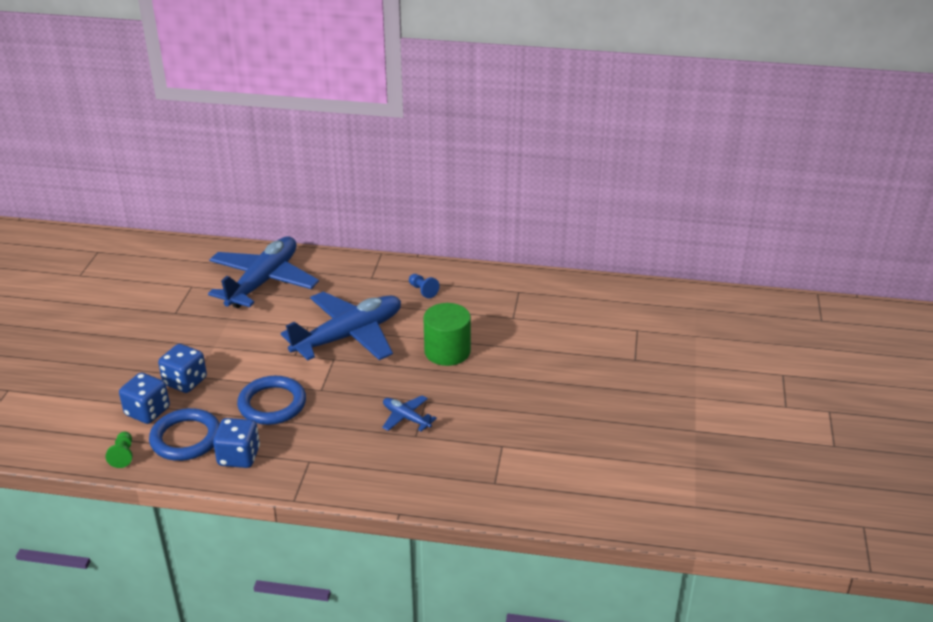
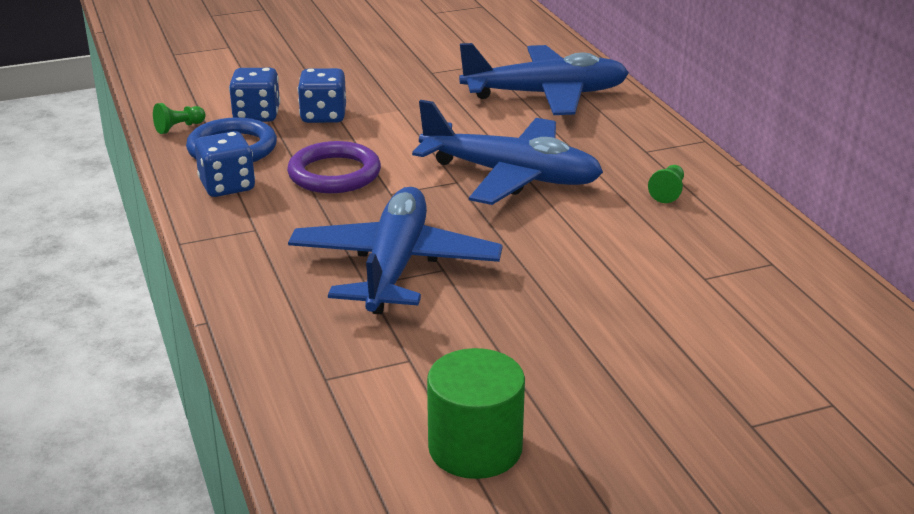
camera: 60 degrees right, 5 degrees down
(272, 404) = (334, 174): blue ring -> purple ring
(406, 418) = (394, 266): blue plane -> blue plane, size x2.28
(423, 291) = (668, 192): blue pawn -> green pawn
(447, 351) = (563, 251): green cylinder -> green cylinder (475, 448)

